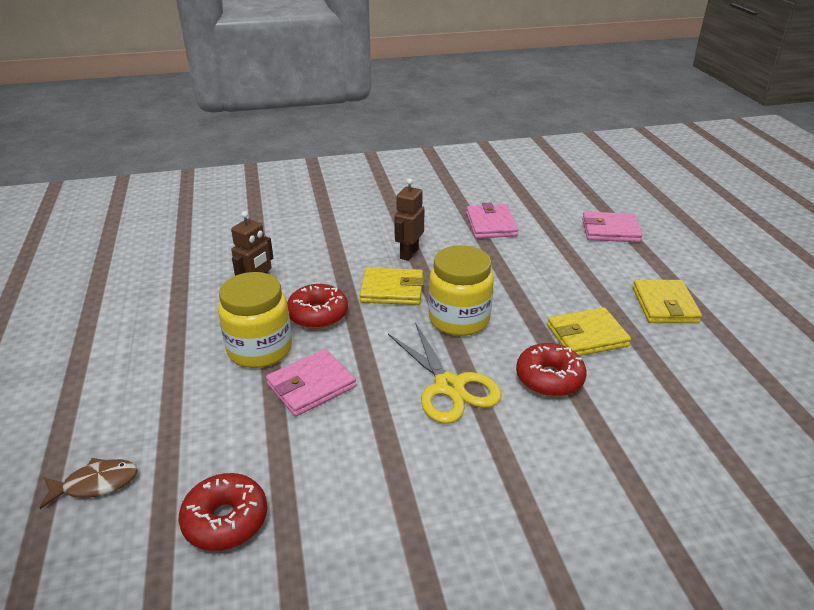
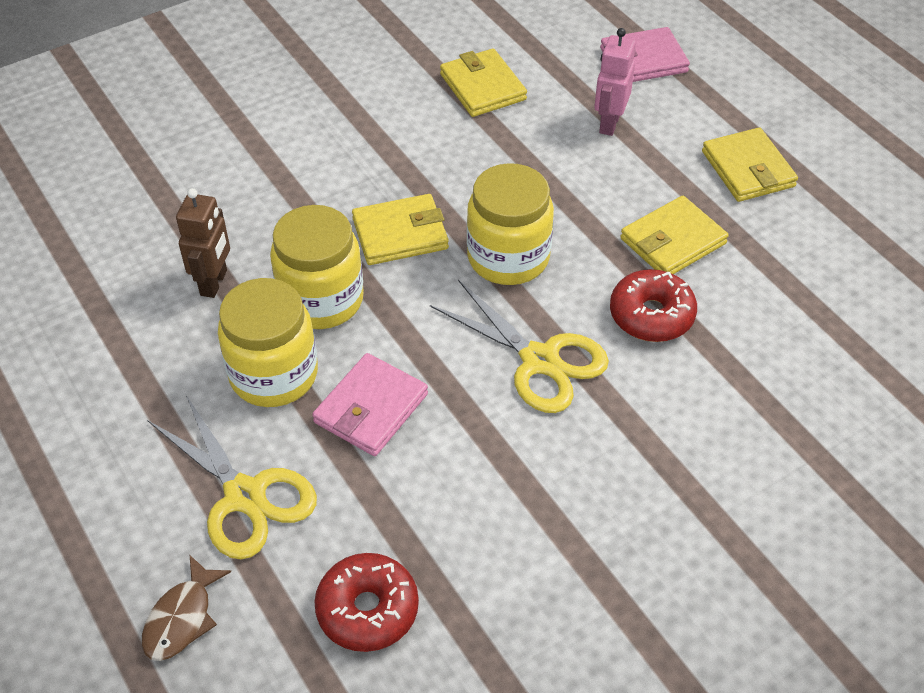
camera: 20 degrees left, 15 degrees up
(96, 484) = (182, 618): brown fish -> brown fish turned 150 degrees clockwise
(192, 417) = (245, 495): none -> yellow scissors
(318, 314) = (321, 300): red donut -> yellow jar
(409, 253) = (393, 166): brown robot -> none
(491, 224) = (483, 87): pink wallet -> yellow wallet
(569, 259) = (609, 123): none -> pink robot

